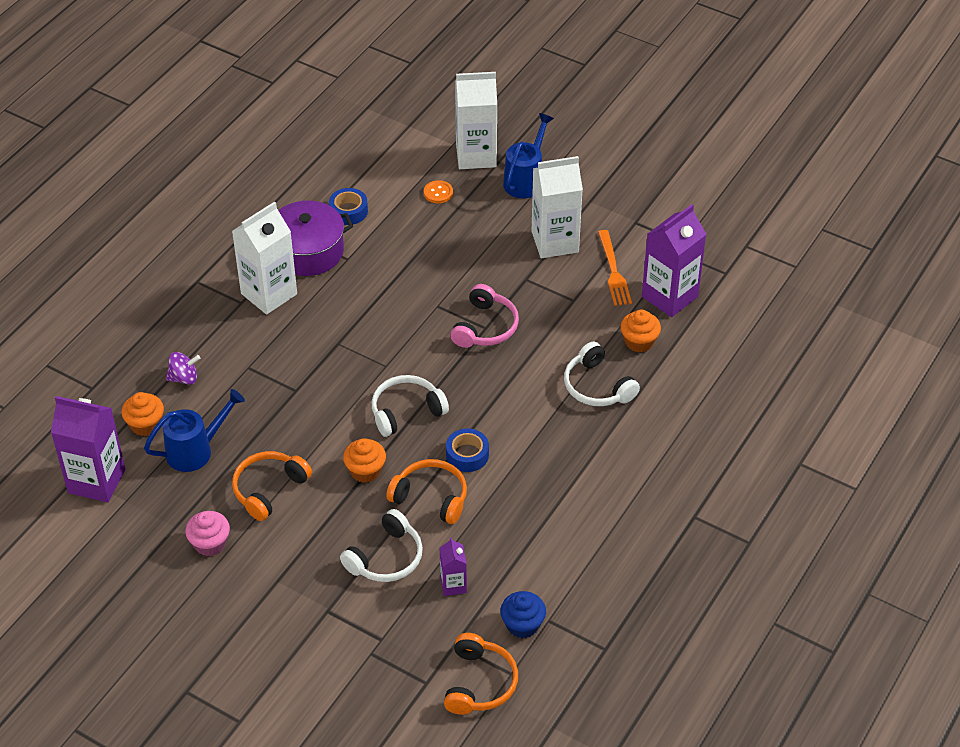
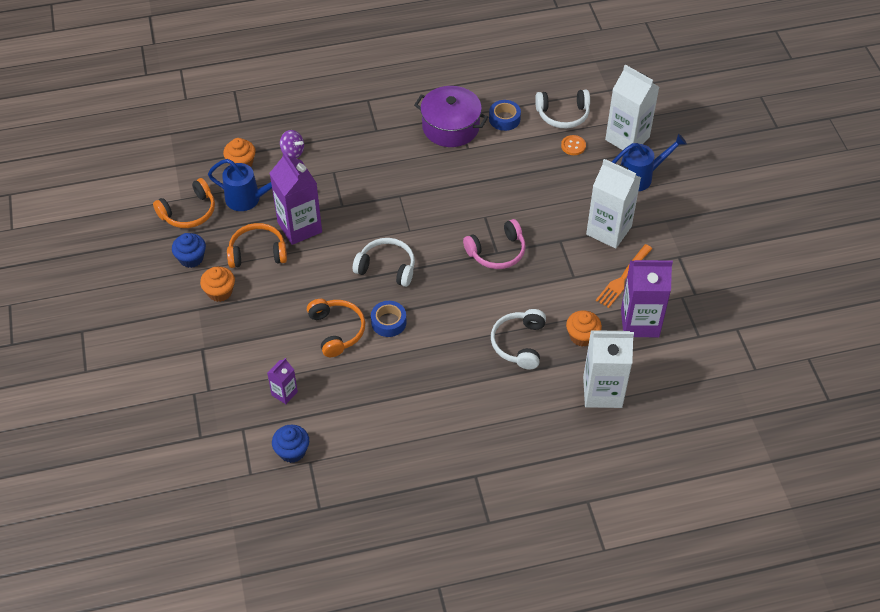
camera: 45 degrees right, 5 degrees up
(96, 481) = (180, 176): purple carton -> purple carton (299, 227)
(210, 543) = (191, 258): pink cupcake -> blue cupcake
(269, 294) = (397, 136): white carton -> white carton (602, 392)
(365, 471) = (321, 284): orange cupcake -> orange cupcake (220, 292)
(386, 558) = (269, 345): white headphones -> white headphones (563, 115)
(479, 683) = (227, 463): orange headphones -> orange headphones (189, 212)

